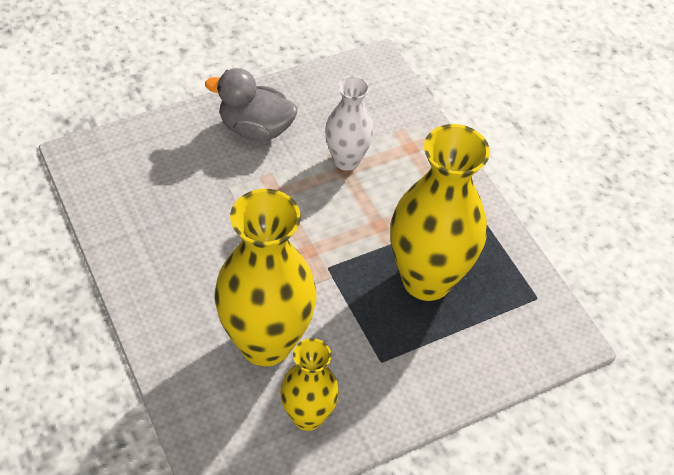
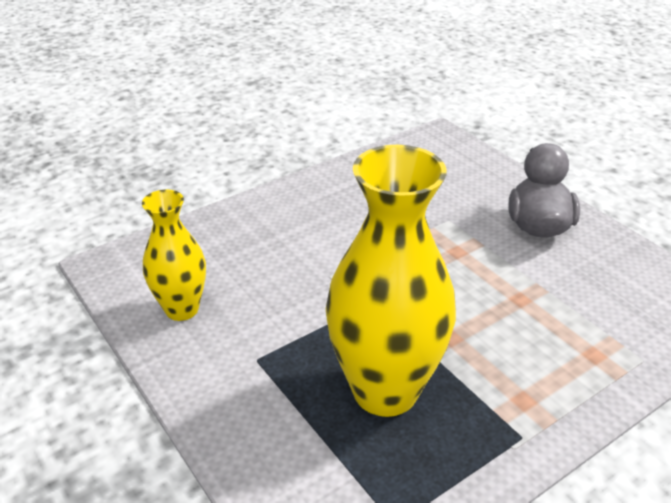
camera: 85 degrees right, 15 degrees down
(265, 343) = (265, 269): yellow vase -> none
(346, 160) = (536, 299): white vase -> none

